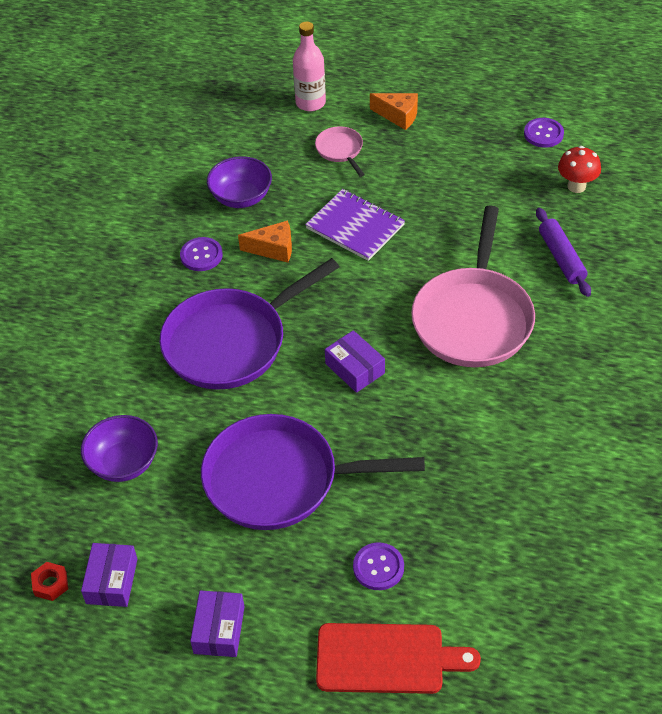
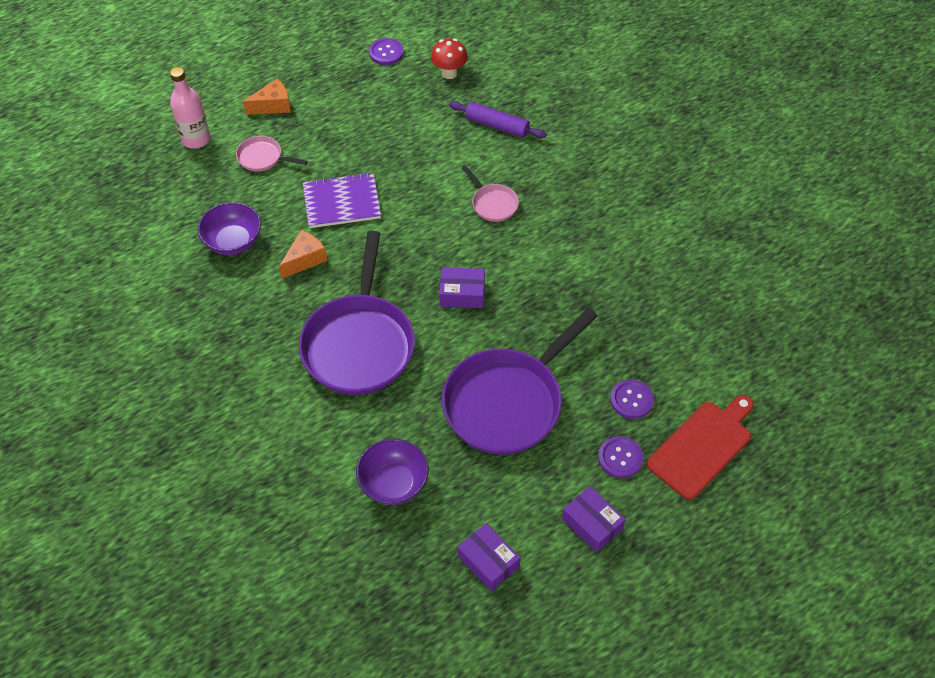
camera: 50 degrees left, 5 degrees up
(50, 584) = (451, 603): red nut -> none
(201, 255) = (258, 303): purple button -> purple button (620, 458)
(473, 318) = (493, 203): pink pan -> pink pan, size x0.44

